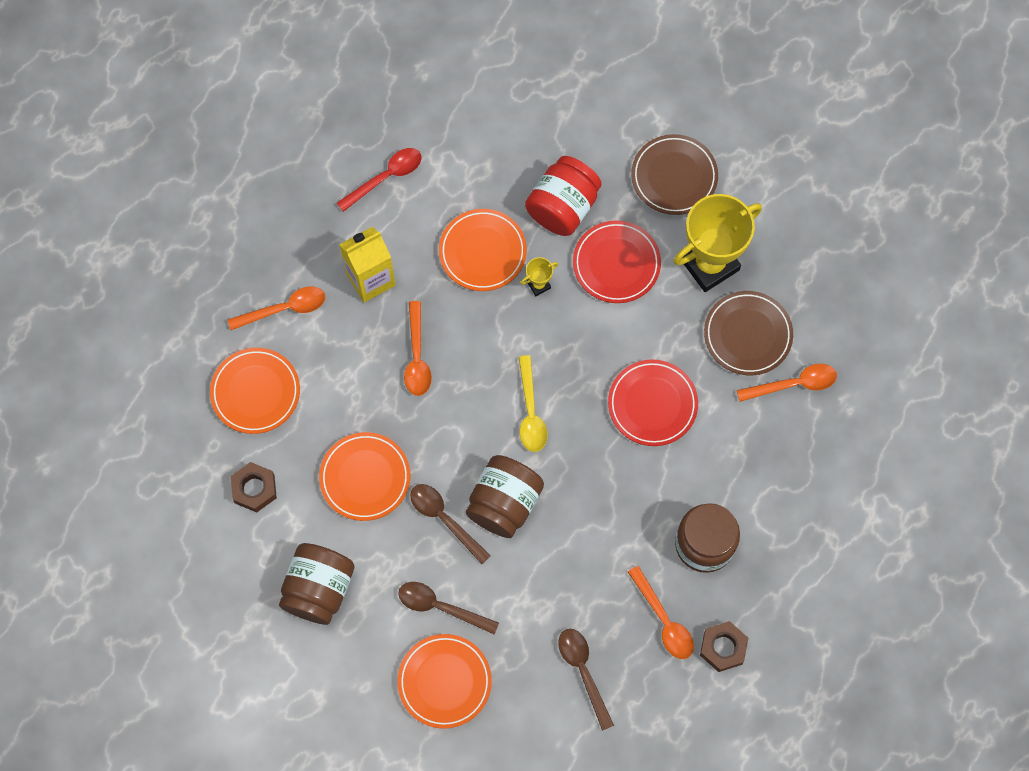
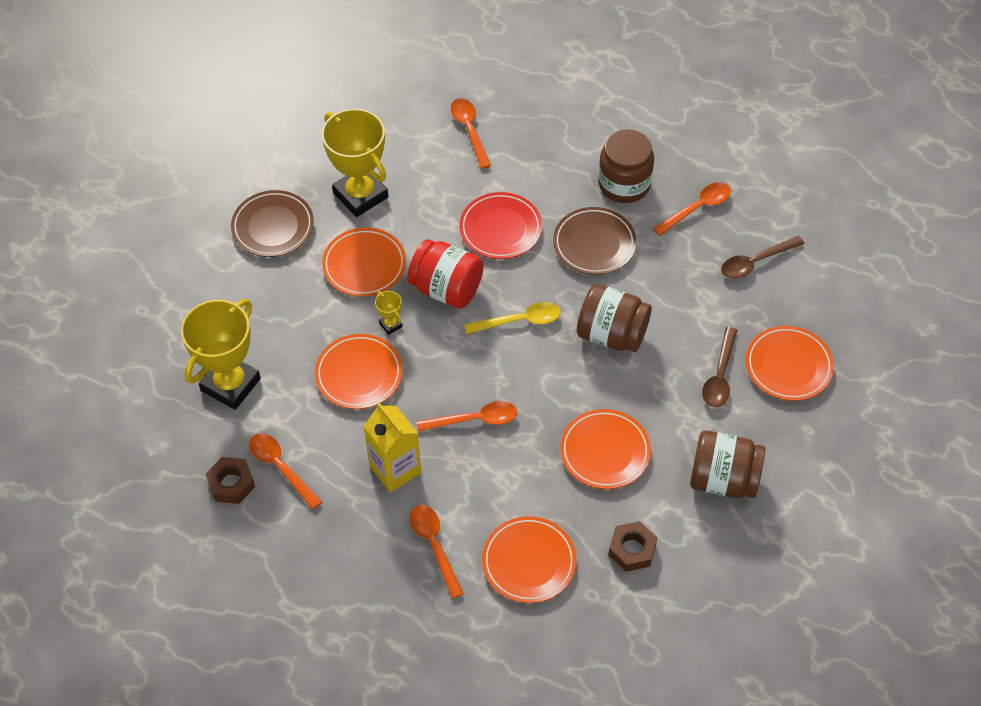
camera: 95 degrees left, 15 degrees down
(386, 177) = (281, 468): red spoon -> orange spoon
(444, 519) = (635, 380): brown spoon -> none
(484, 135) = (231, 385): none -> yellow trophy
(563, 207) = (308, 312): red jar -> red jar (446, 289)
(616, 264) = (364, 265): red plate -> orange plate
(723, 648) = (712, 166): brown nut -> brown nut (231, 484)
(747, 335) = (426, 164): brown plate -> brown plate (594, 244)

